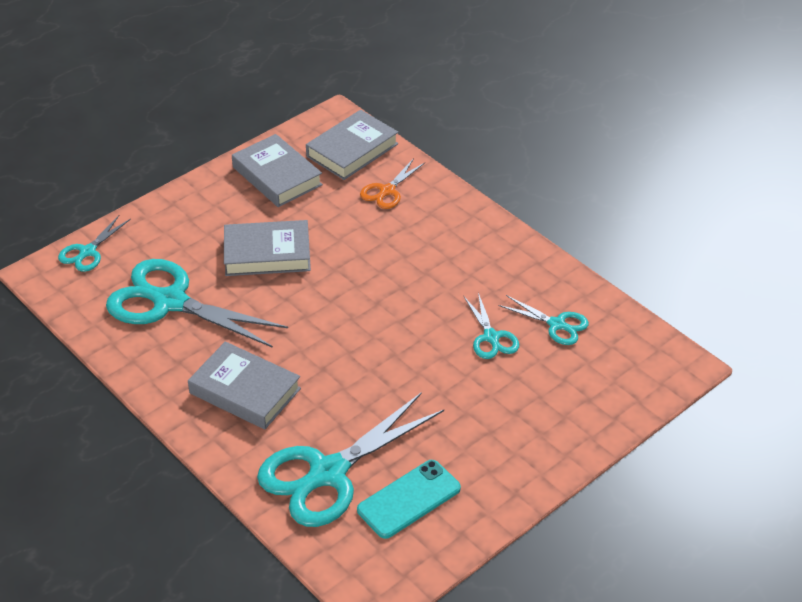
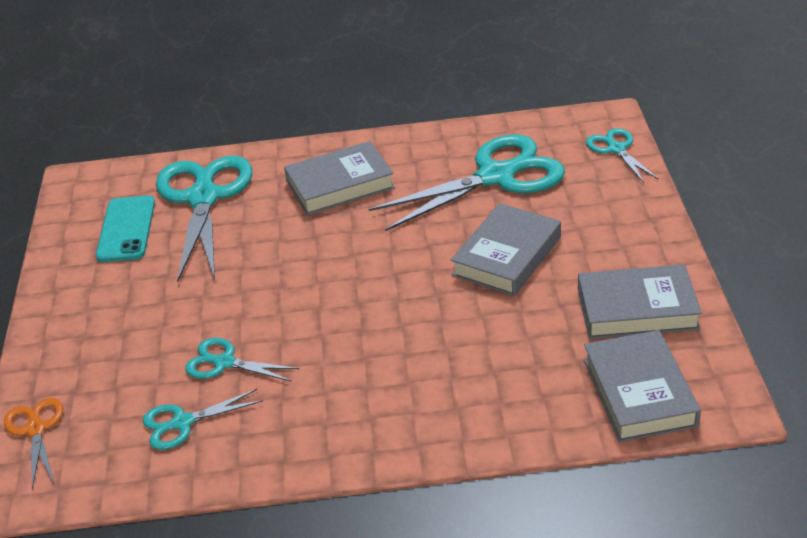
camera: 130 degrees right, 5 degrees down
(387, 191) = (530, 389): orange scissors -> orange scissors (36, 429)

